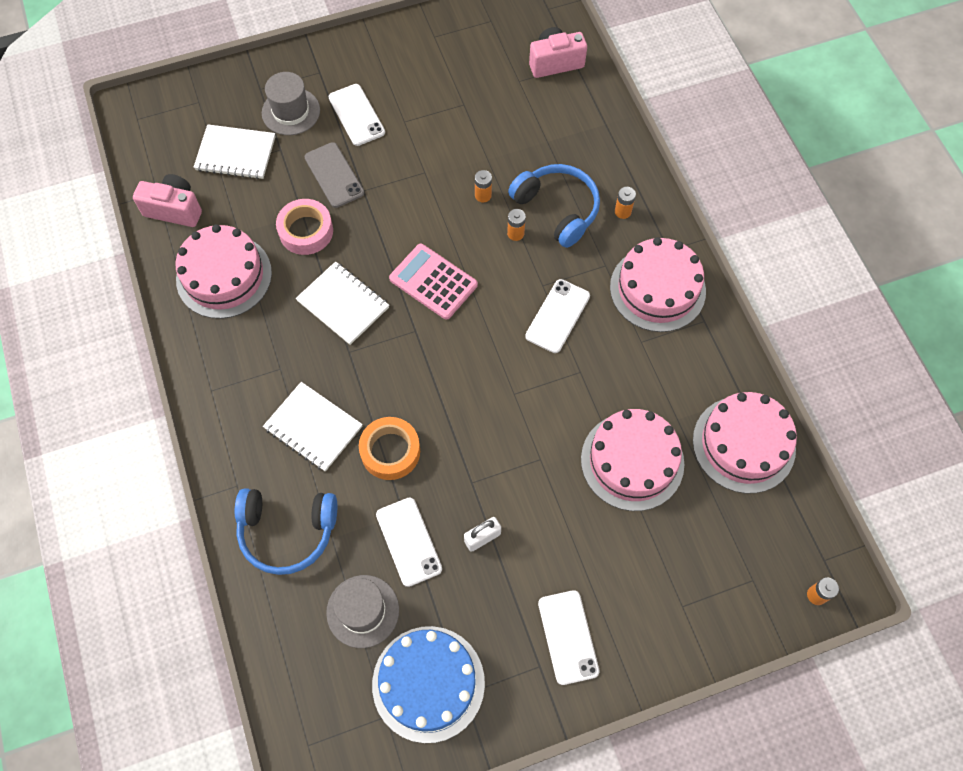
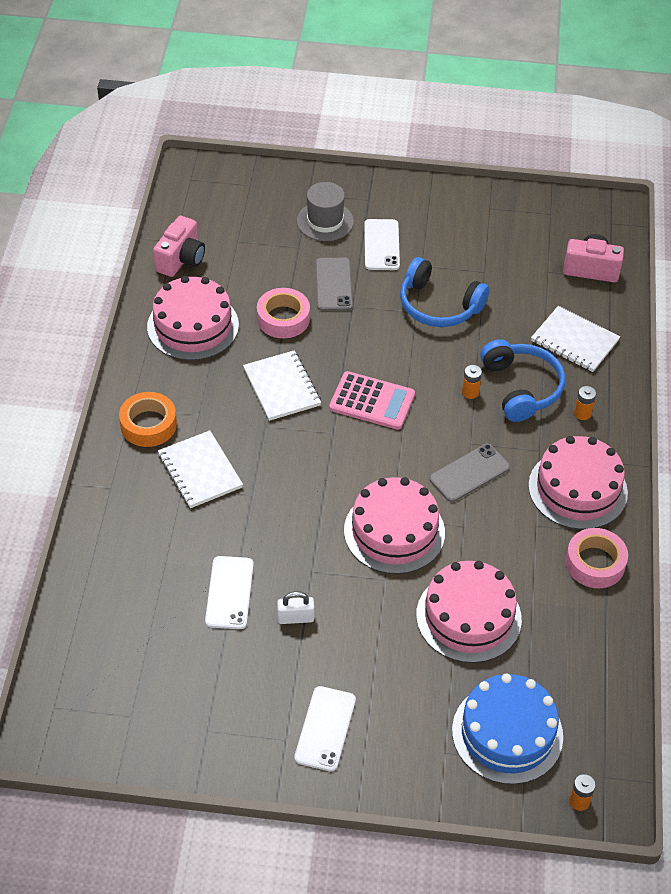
camera: 25 degrees right, 15 degrees down
(174, 209) = (181, 259): pink camera -> pink camera turned 75 degrees clockwise
(235, 154) = (258, 236): white notebook -> white notebook (574, 341)
(287, 531) = (131, 540): blue headphones -> blue headphones (438, 305)
(362, 611) = (158, 628): grey hat -> none
(390, 451) = (255, 517): orange tape -> orange tape (148, 425)
(428, 683) = (181, 708): blue cake -> blue cake (507, 733)
(433, 282) = (372, 401): pink calculator -> pink calculator turned 135 degrees clockwise
(483, 195) = (458, 351): orange battery -> none
(557, 316) = (469, 473): white phone -> grey phone
(709, 356) = (595, 563): none -> pink tape
(743, 444) = (584, 648): pink cake -> pink cake (394, 531)

